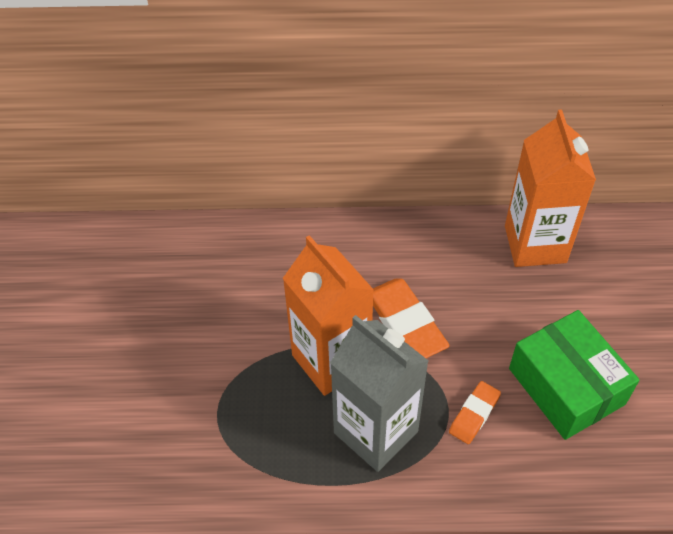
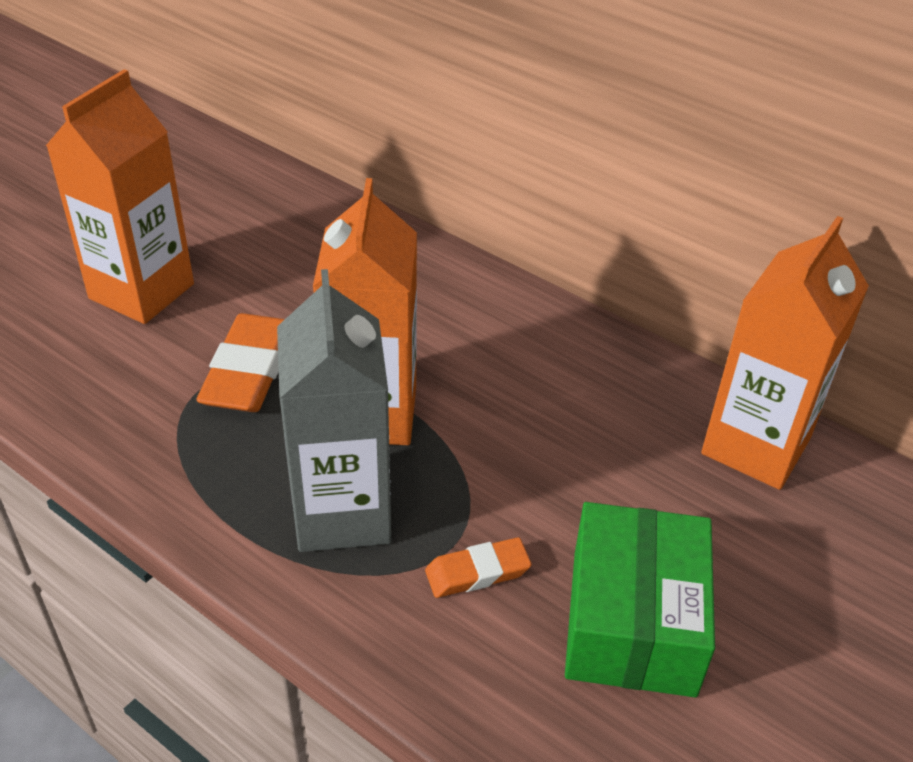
camera: 35 degrees right, 10 degrees down
(107, 375) = (141, 291): none -> orange carton
(405, 323) = (497, 429): orange eraser -> orange eraser (249, 370)

